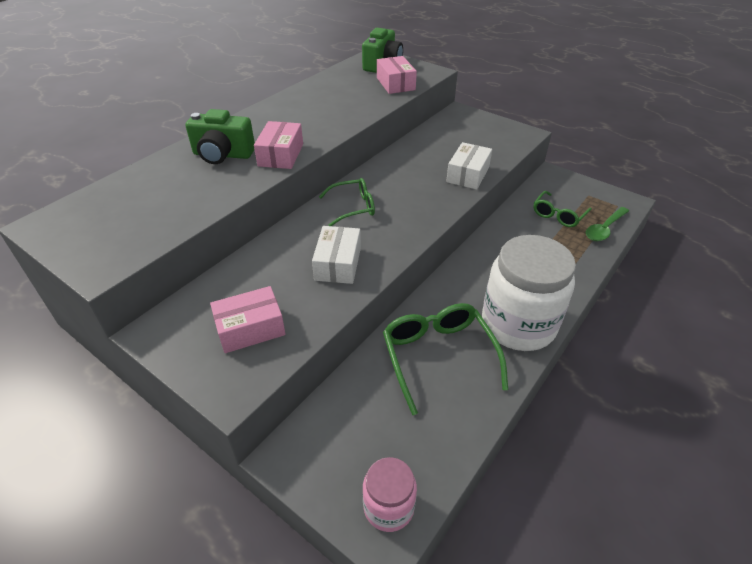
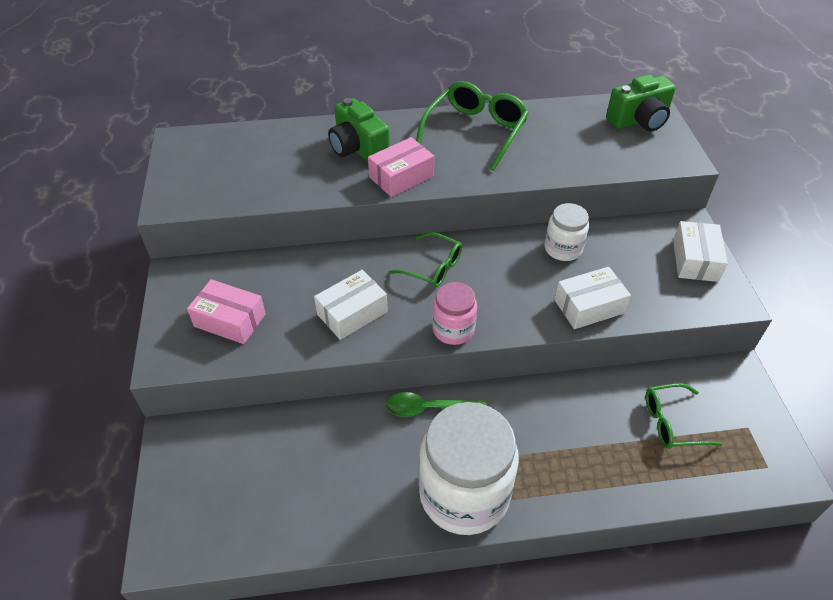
camera: 45 degrees right, 5 degrees up
(388, 507) = (186, 535): pink jar -> pink jar (453, 329)
(395, 84) = (618, 154): pink box -> none
(414, 155) = (563, 249): none -> white jar
(438, 356) = (360, 460): green glasses -> green glasses (475, 131)
(484, 125) = (695, 260): none -> white box
(604, 229) = (705, 479): green spoon -> green spoon (429, 408)

